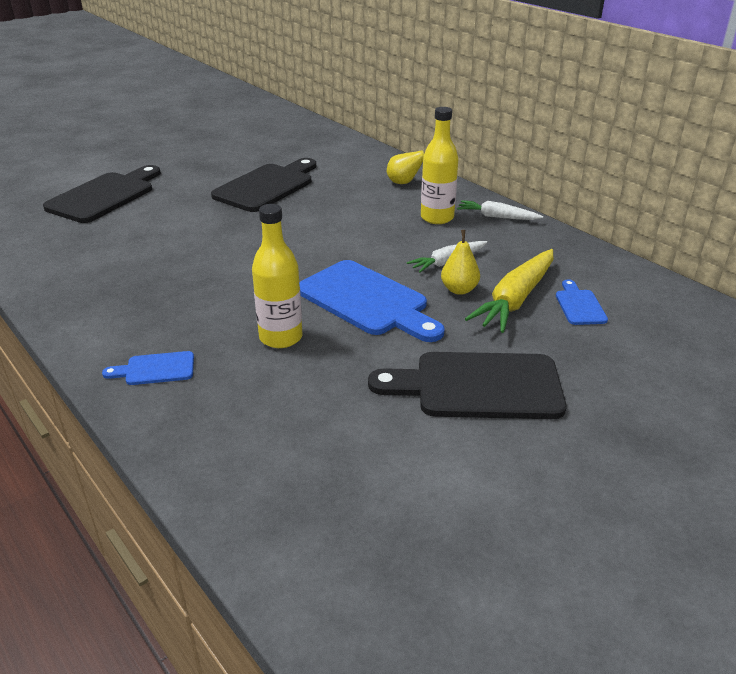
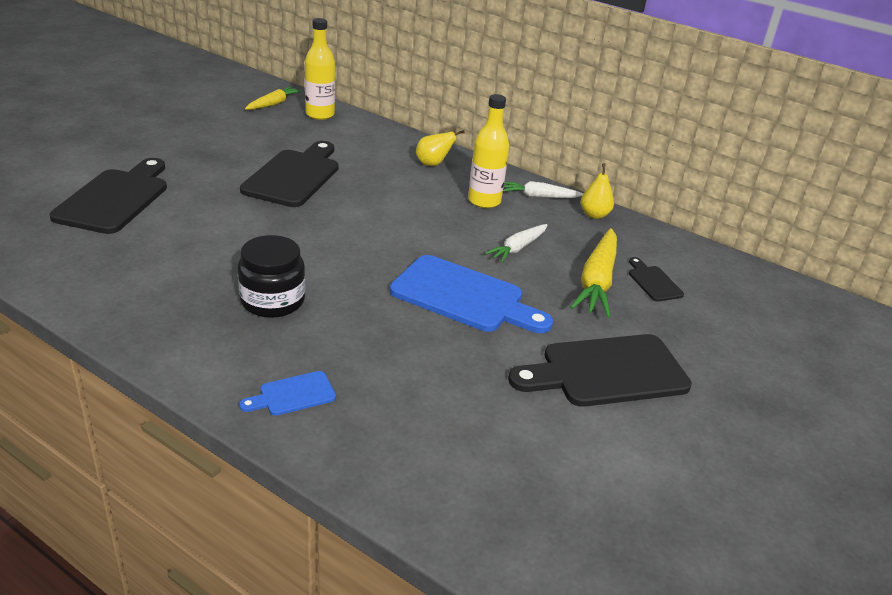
camera: 20 degrees left, 0 degrees up
(185, 288) = (272, 301): none -> black jar
(281, 337) = (401, 345): yellow bottle -> yellow bottle (320, 114)
(283, 127) = (273, 104): none -> yellow carrot
(459, 290) = (542, 276): yellow pear -> yellow pear (594, 215)
(579, 305) = (653, 282): blue cutting board -> black cutting board

